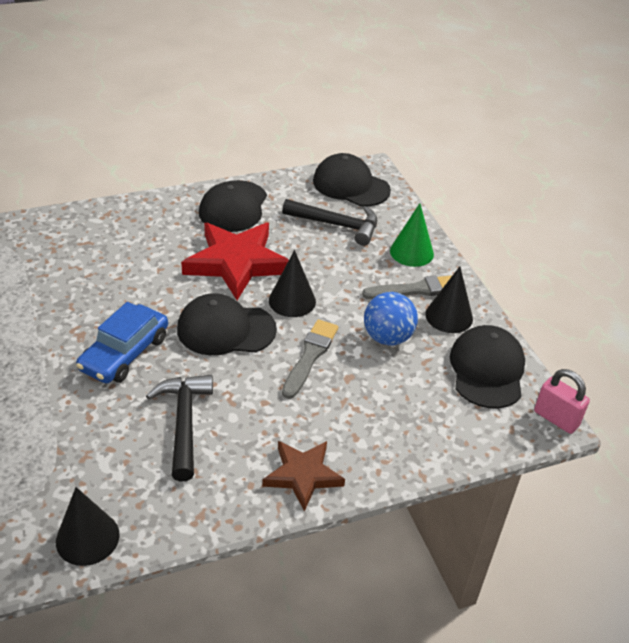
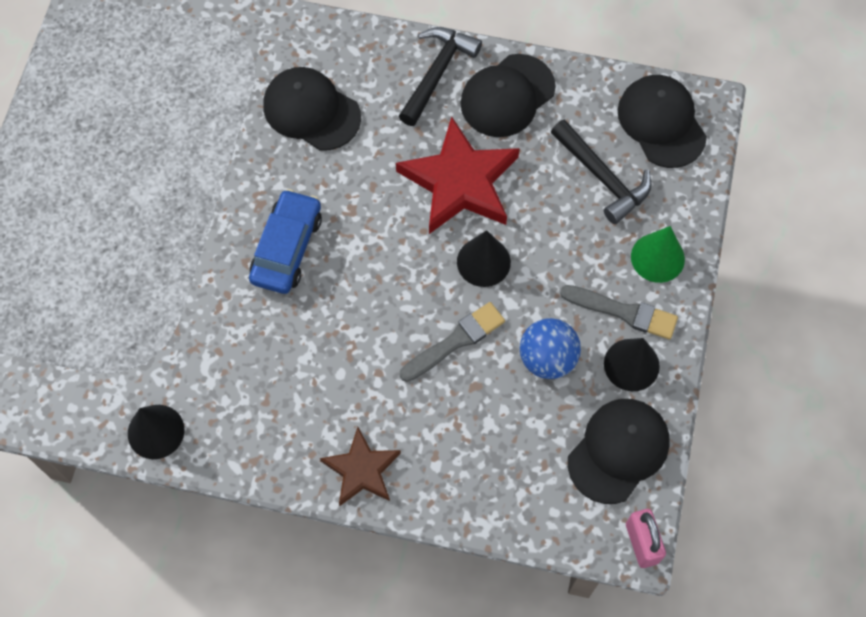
camera: 35 degrees right, 25 degrees up
(125, 353) = (287, 248): blue car -> blue car turned 135 degrees clockwise
(184, 422) = (294, 357): black hammer -> black hammer (437, 73)
(226, 329) = (396, 266): black cap -> black cap (311, 111)

